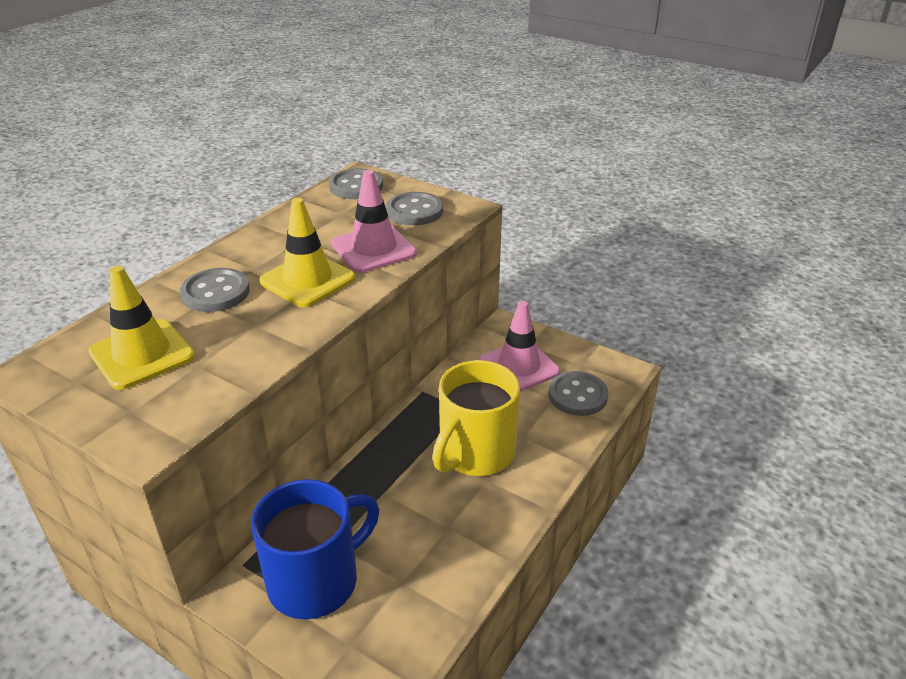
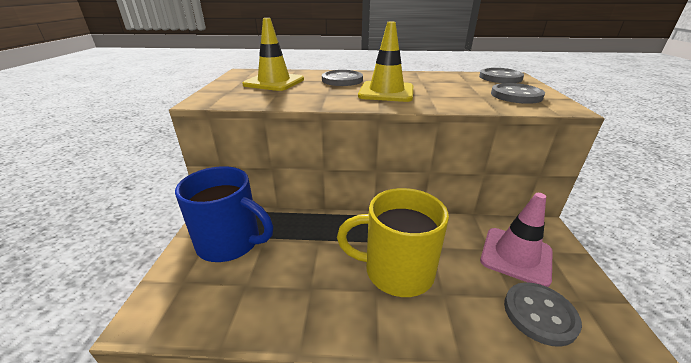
camera: 60 degrees right, 5 degrees down
(373, 249) = (449, 97): pink traffic cone -> none

